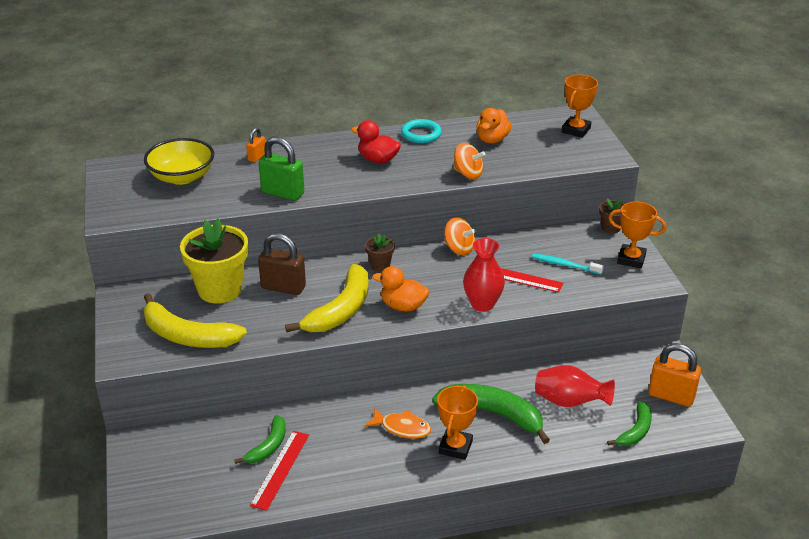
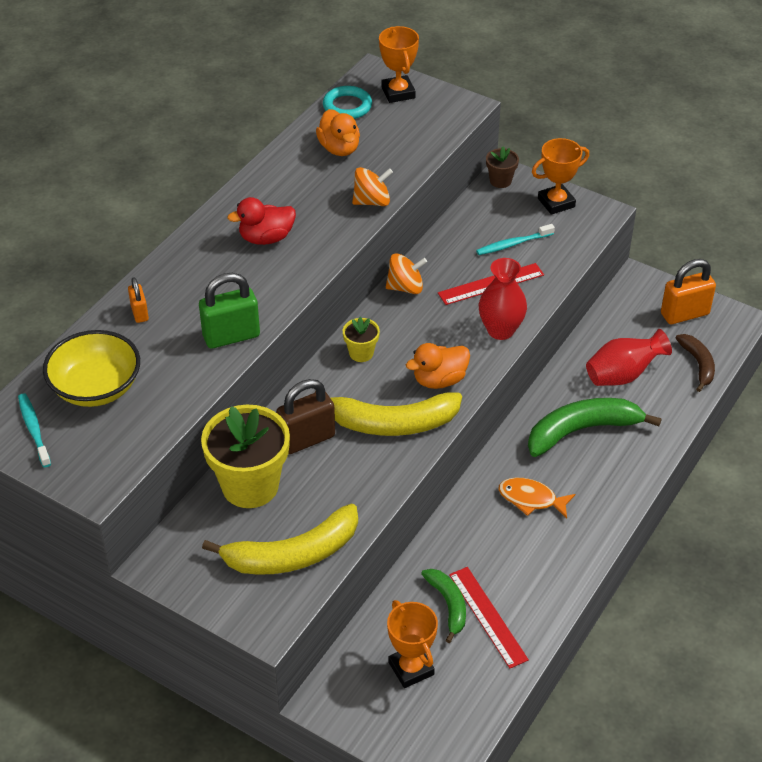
camera: 45 degrees left, 10 degrees up
(126, 177) = (34, 429): none -> turquoise toothbrush
(341, 310) = (392, 423): yellow banana -> yellow banana turned 105 degrees clockwise
(380, 265) = (361, 353): brown flower pot -> yellow flower pot
(402, 428) = (531, 499): orange fish -> orange fish turned 135 degrees counterclockwise
(421, 134) = (265, 183): turquoise ring -> turquoise ring (347, 106)
(455, 447) = (593, 482): orange trophy -> orange trophy (411, 668)
(635, 431) = (698, 364): green banana -> brown banana

